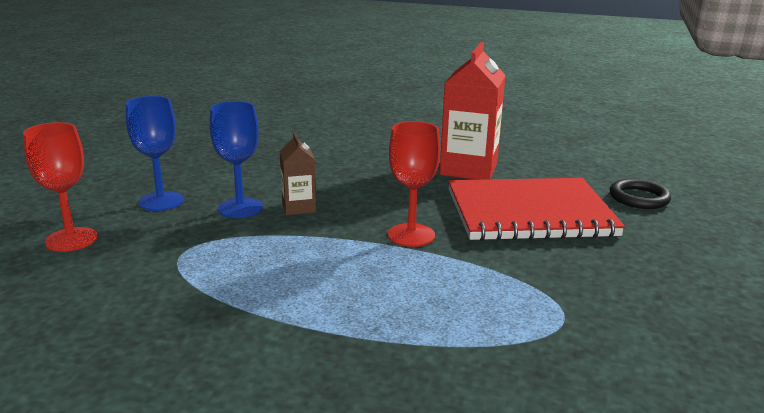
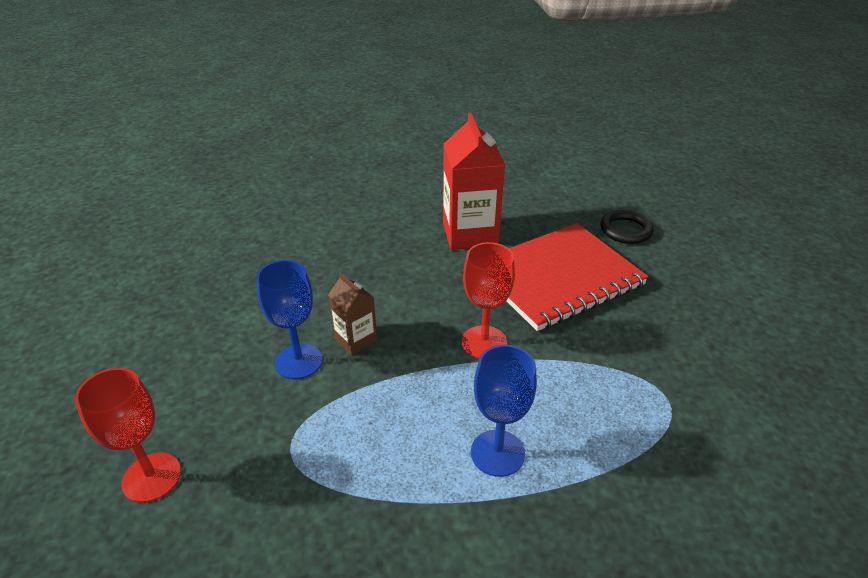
camera: 25 degrees left, 15 degrees up
(161, 201) = (206, 380): blue goblet -> blue goblet (497, 453)

